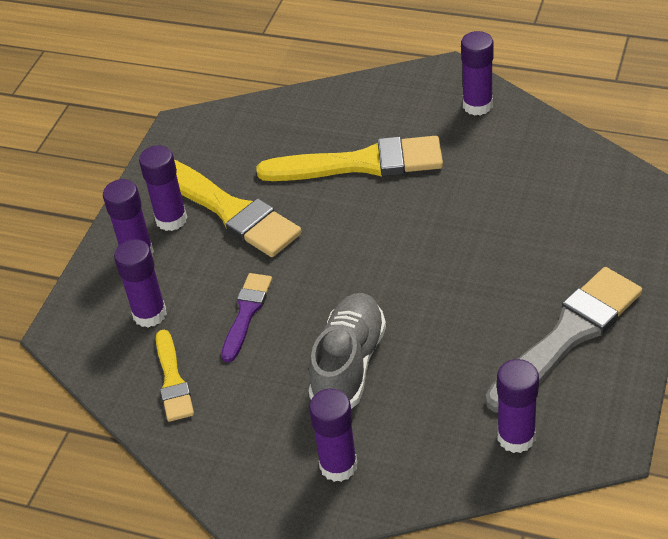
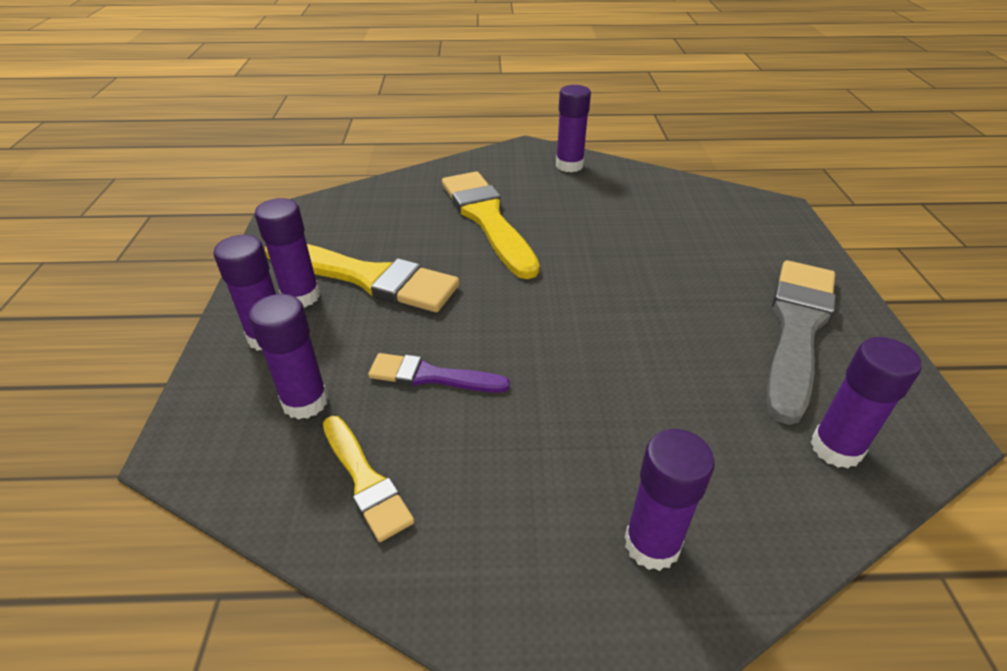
camera: 25 degrees left, 5 degrees down
(246, 313) = (432, 376): purple brush -> purple brush turned 75 degrees counterclockwise
(349, 365) = (587, 408): grey shoe -> none
(360, 164) = (487, 219): yellow brush -> yellow brush turned 90 degrees counterclockwise

